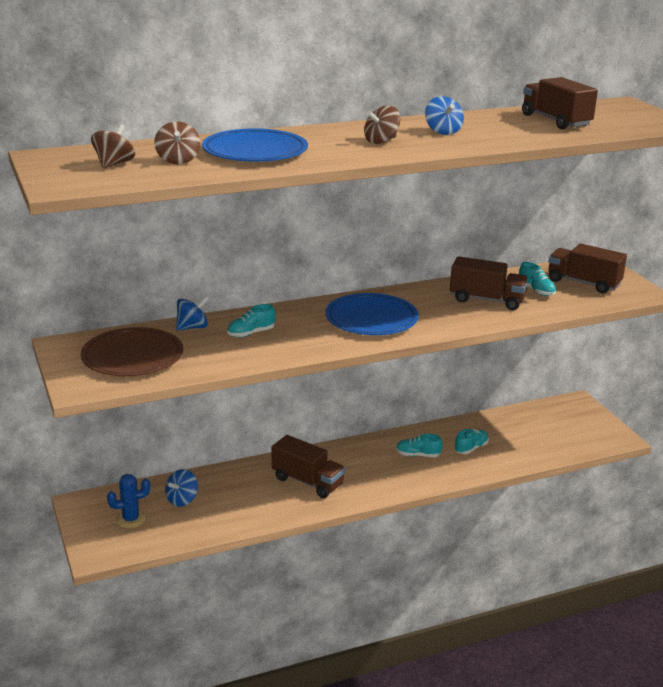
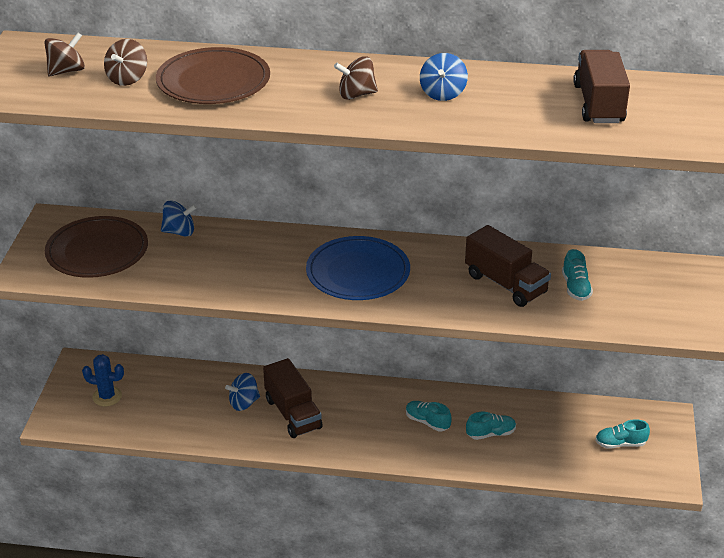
camera: 30 degrees right, 10 degrees up
(182, 500) = (165, 392): blue spinning top -> blue spinning top (244, 403)
(251, 333) = (225, 255): turquoise shoe -> turquoise shoe (620, 444)
(255, 151) = (213, 81): blue plate -> brown plate
(583, 283) = (644, 292): brown truck -> none

